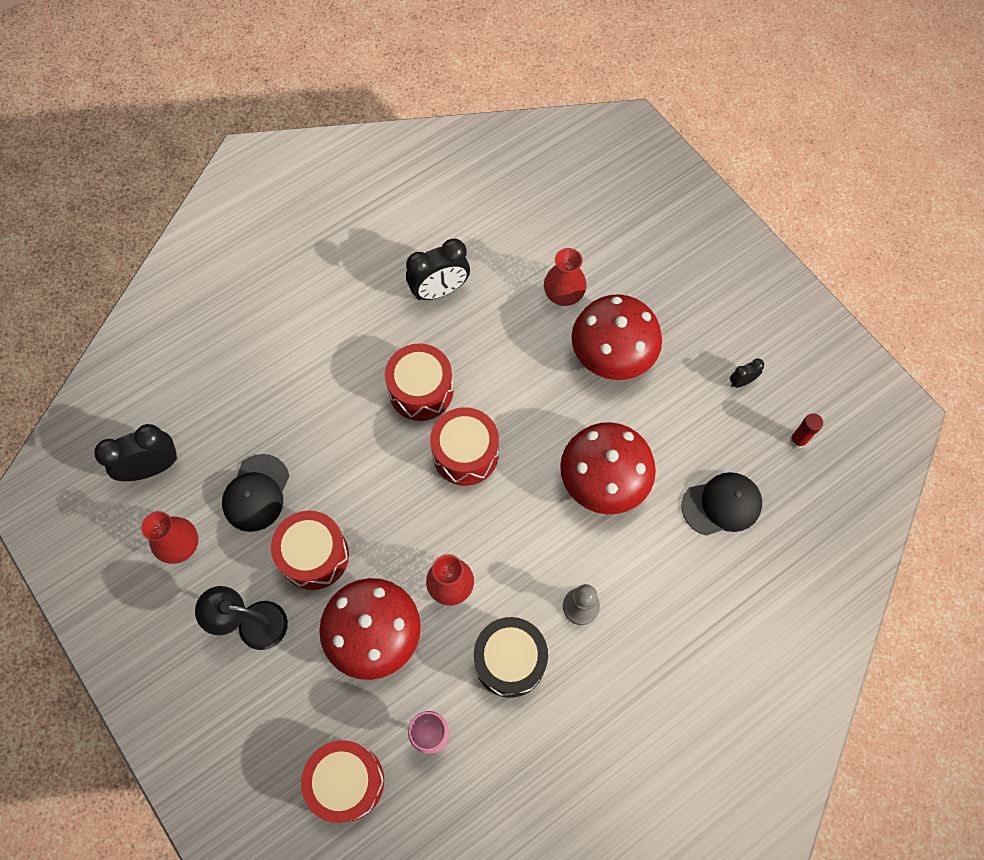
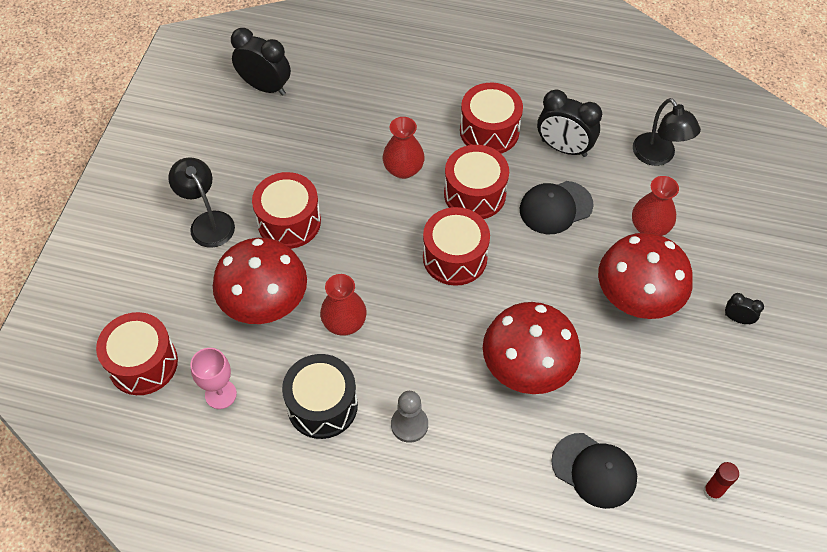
camera: 50 degrees right, 10 degrees down
(180, 545) = (226, 141): red vase -> red vase (403, 169)
(256, 493) = (302, 155): black cap -> black cap (555, 207)
(372, 330) = (489, 131): none -> red drum
(509, 233) = (658, 156): none -> black lamp
(741, 381) = (717, 408): black clock -> black clock (737, 319)

